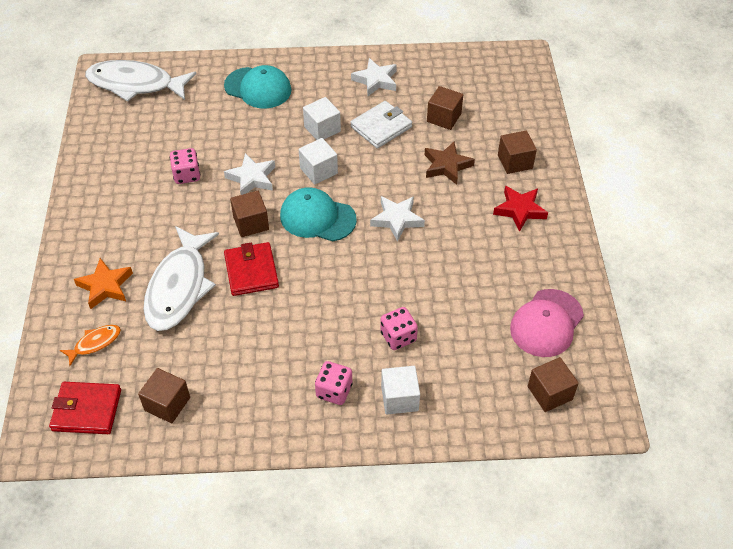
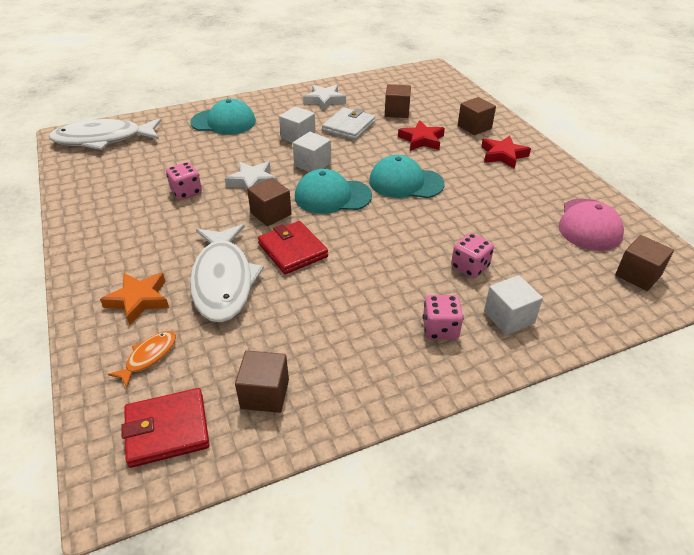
camera: 20 degrees left, 10 degrees down
(397, 220) = (405, 182): white star -> turquoise cap
(447, 166) = (421, 140): brown star -> red star

